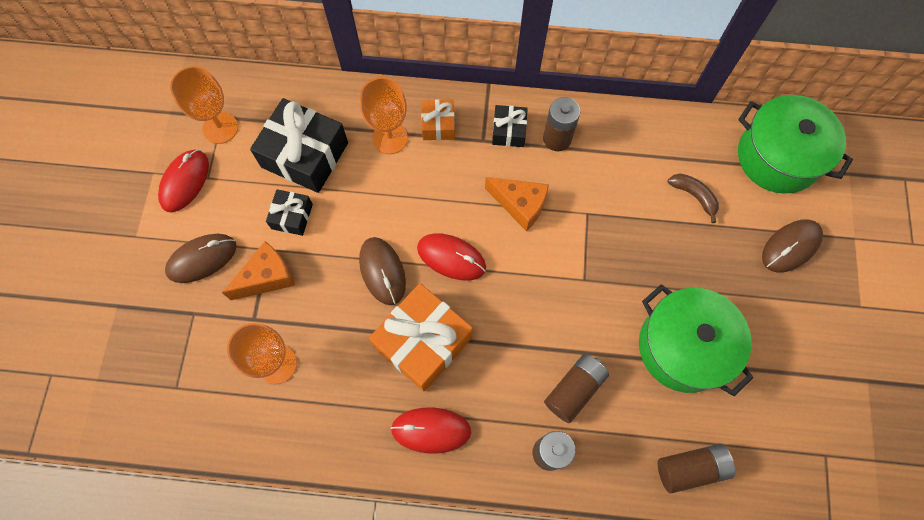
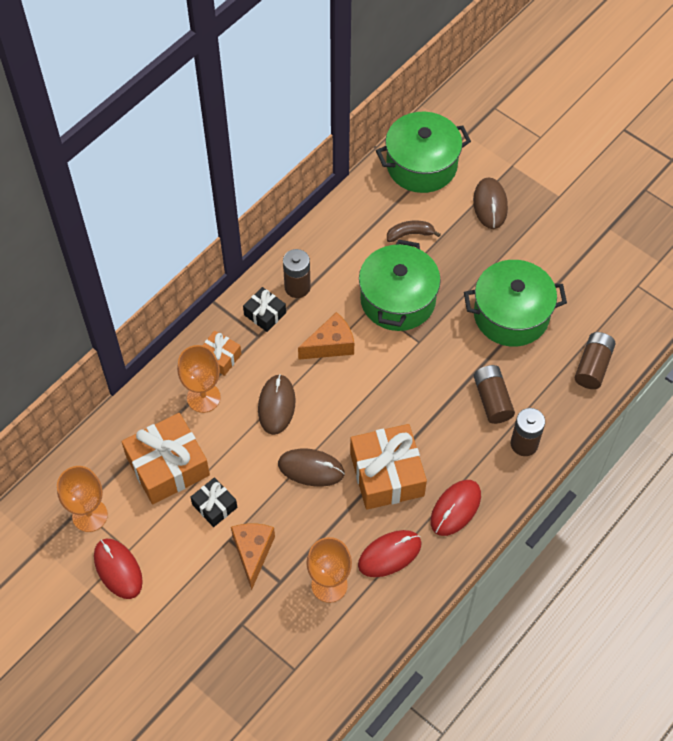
camera: 55 degrees left, 10 degrees down
(202, 259) = (199, 593): brown mouse -> brown mouse (276, 405)
(305, 155) = (168, 466): black gift -> orange gift
(451, 257) = (336, 416): red mouse -> red mouse (389, 554)
(614, 231) = (398, 300): none -> green pot

